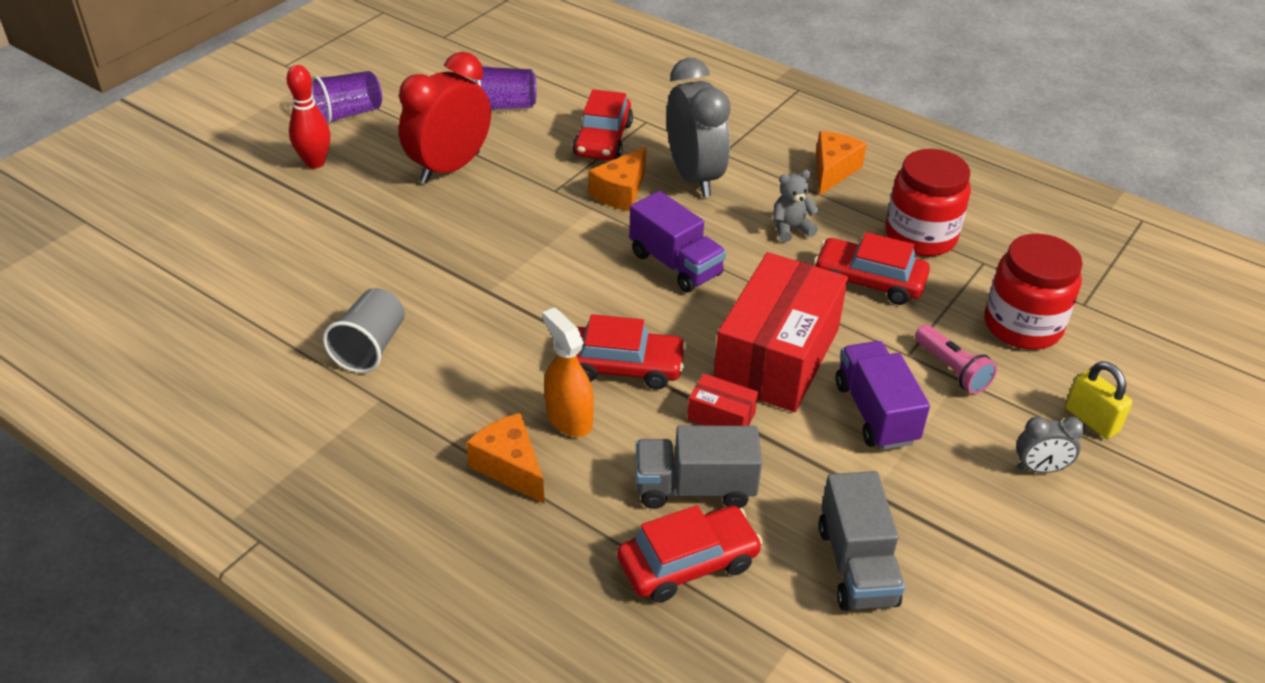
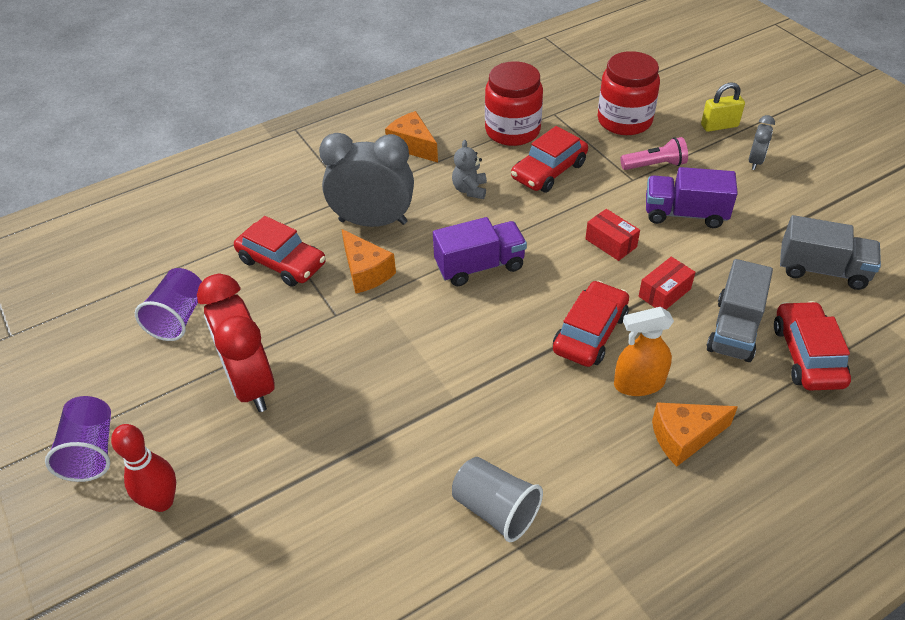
camera: 65 degrees left, 5 degrees up
(777, 356) = (611, 243): red box -> red box, size x0.42

